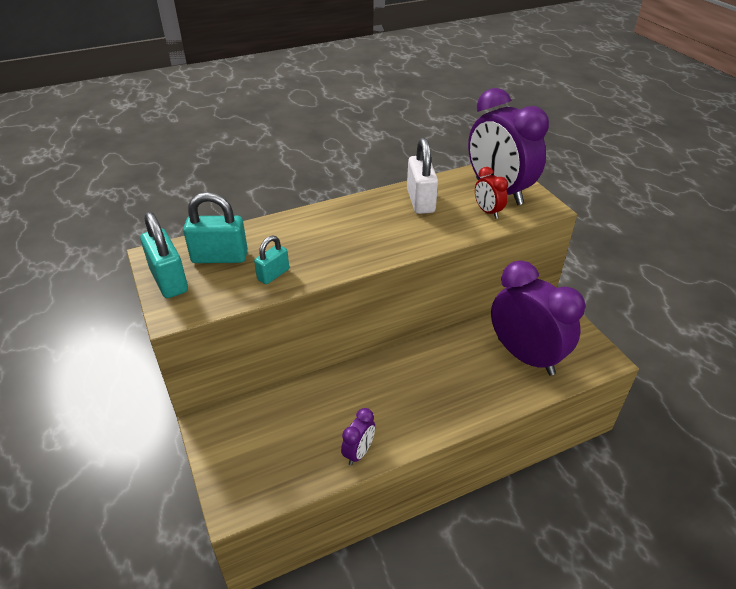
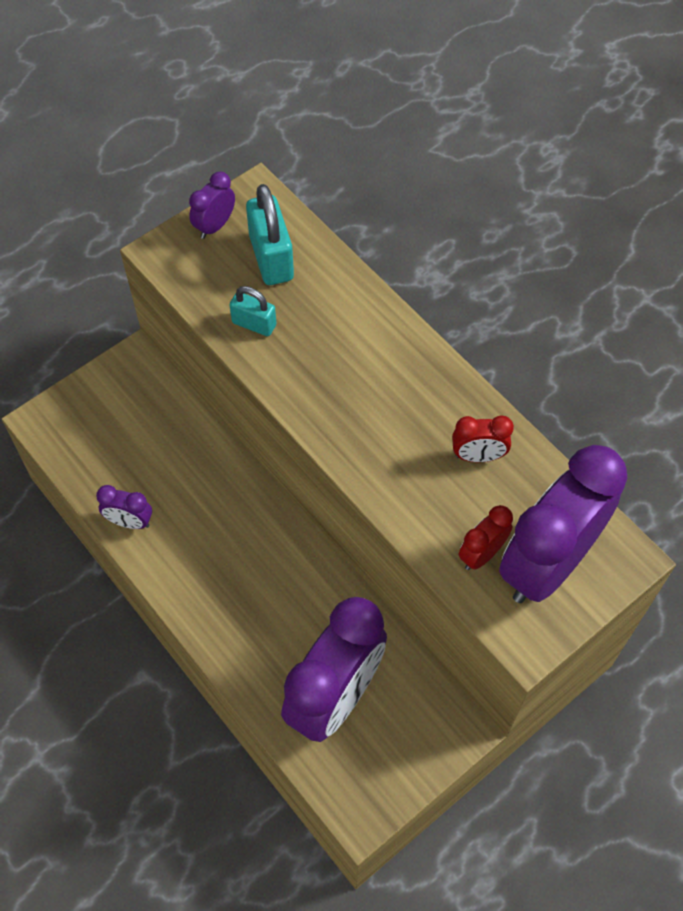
camera: 75 degrees right, 20 degrees up
(169, 280) = (215, 226): turquoise padlock -> purple clock
(420, 201) = (478, 456): white padlock -> red clock

